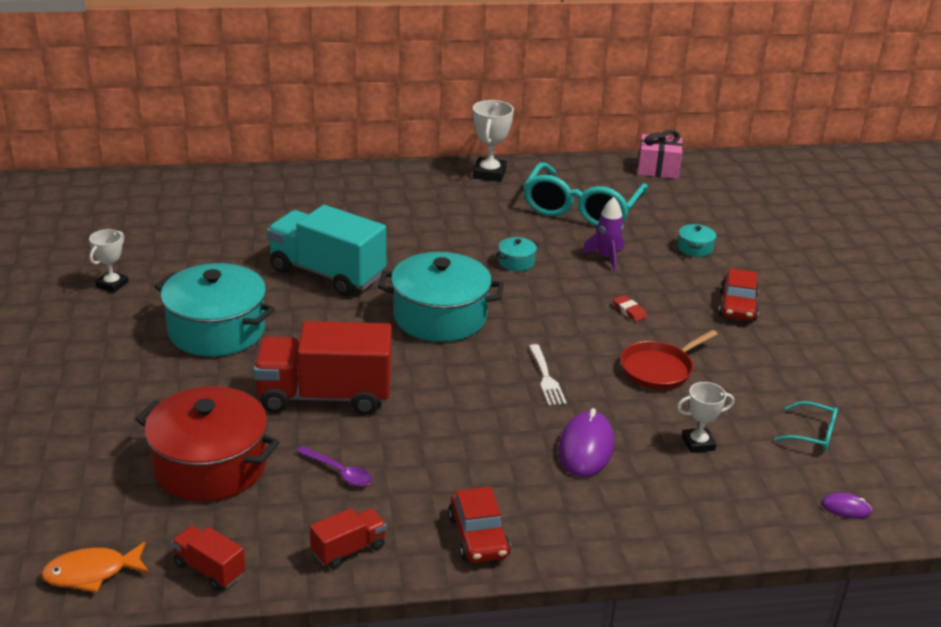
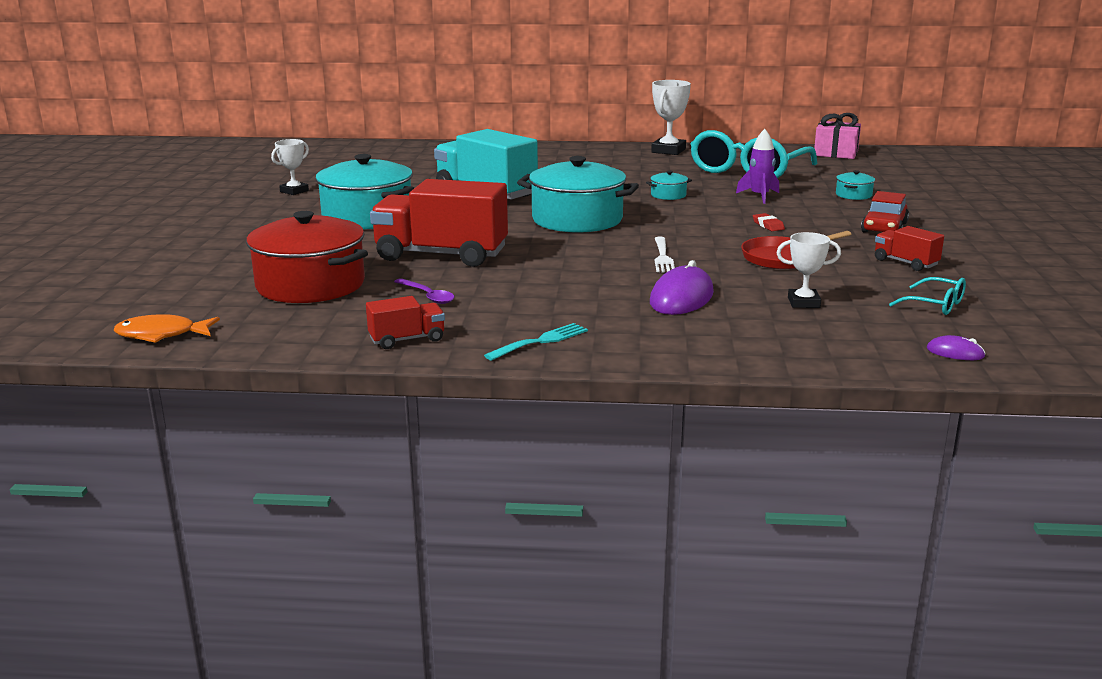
camera: 15 degrees right, 10 degrees down
(209, 569) = (268, 341): red truck -> red truck (905, 263)
(478, 536) = (540, 341): red car -> turquoise fork

